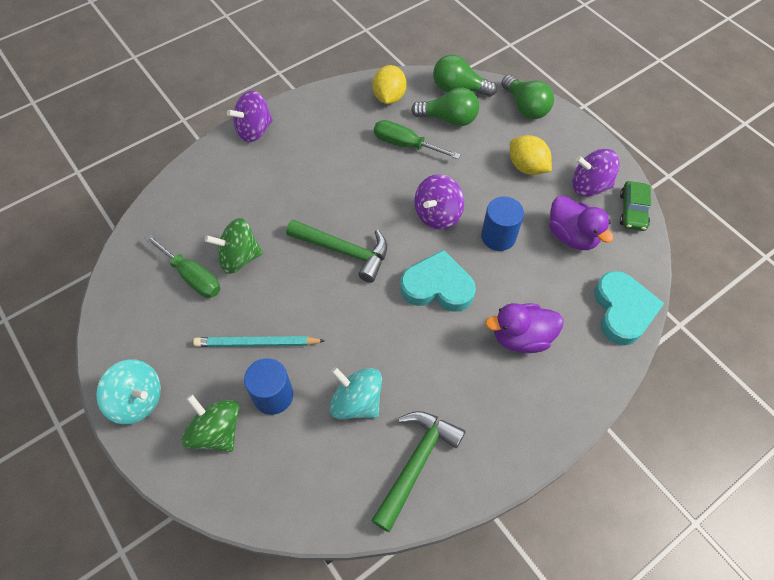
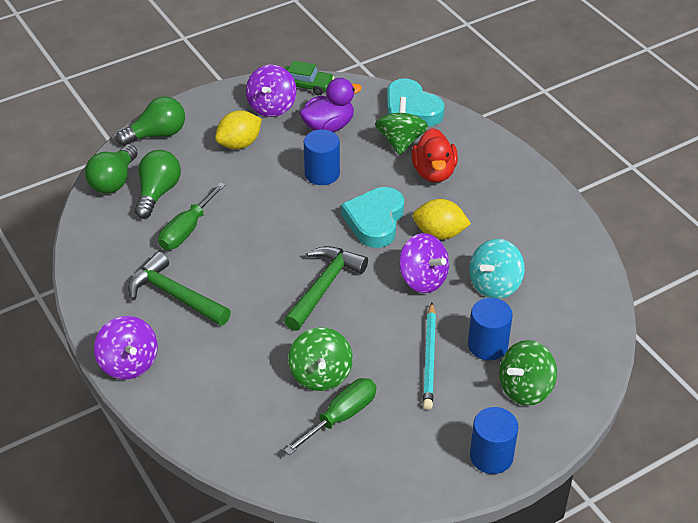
camera: 85 degrees left, 15 degrees down
(138, 400) = (491, 456): turquoise spinning top -> blue cylinder
(389, 97) = (109, 238): yellow lemon -> yellow lemon (439, 233)
(416, 463) = (551, 249): green hammer -> green hammer (174, 295)
(437, 215) = (288, 213): purple spinning top -> purple spinning top (423, 279)
(521, 337) = (434, 172): purple duck -> red duck
(564, 303) = (400, 142): none -> green spinning top
(622, 310) = (411, 109): turquoise heart -> turquoise heart turned 135 degrees counterclockwise

